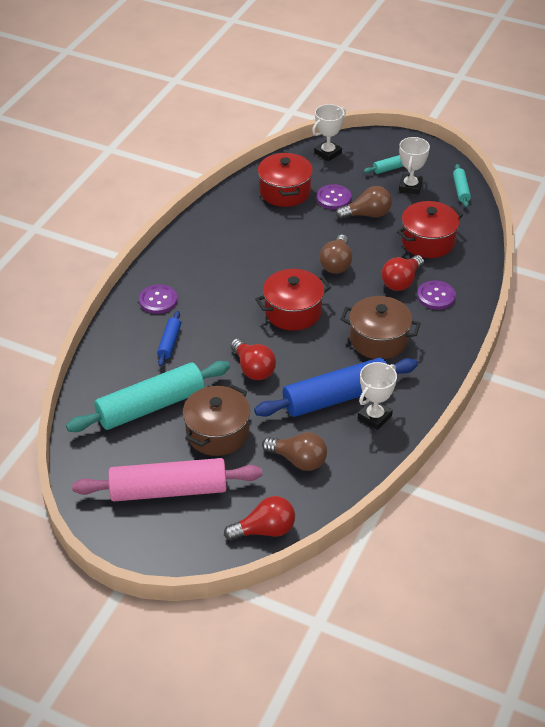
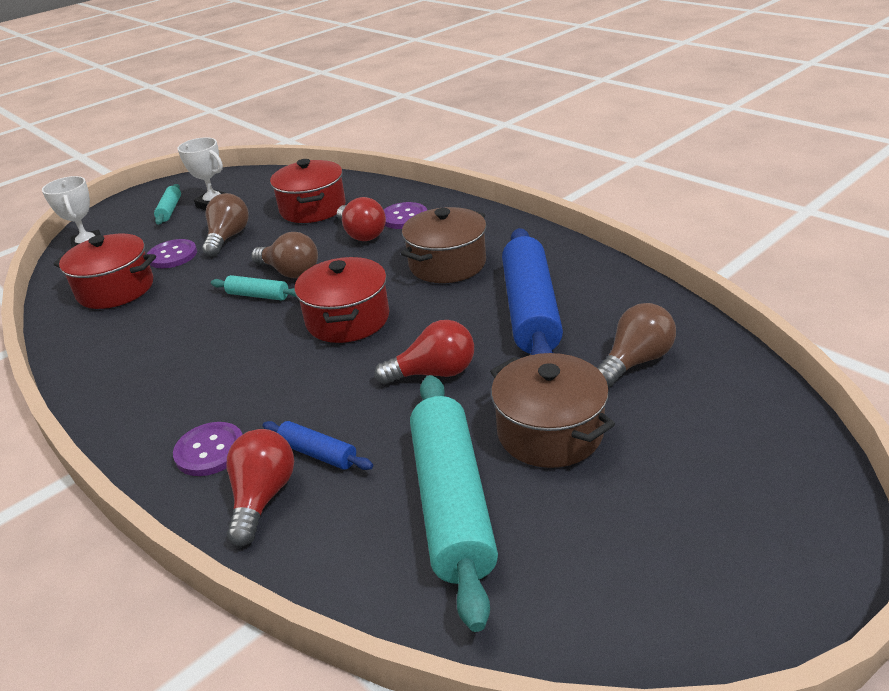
camera: 65 degrees left, 10 degrees down
(168, 490) = (662, 514): pink rolling pin -> none
(265, 530) = (769, 416): red light bulb -> red light bulb (263, 497)
(374, 417) = (579, 288): white trophy -> none
(461, 190) = (254, 178): turquoise rolling pin -> turquoise rolling pin (258, 295)

